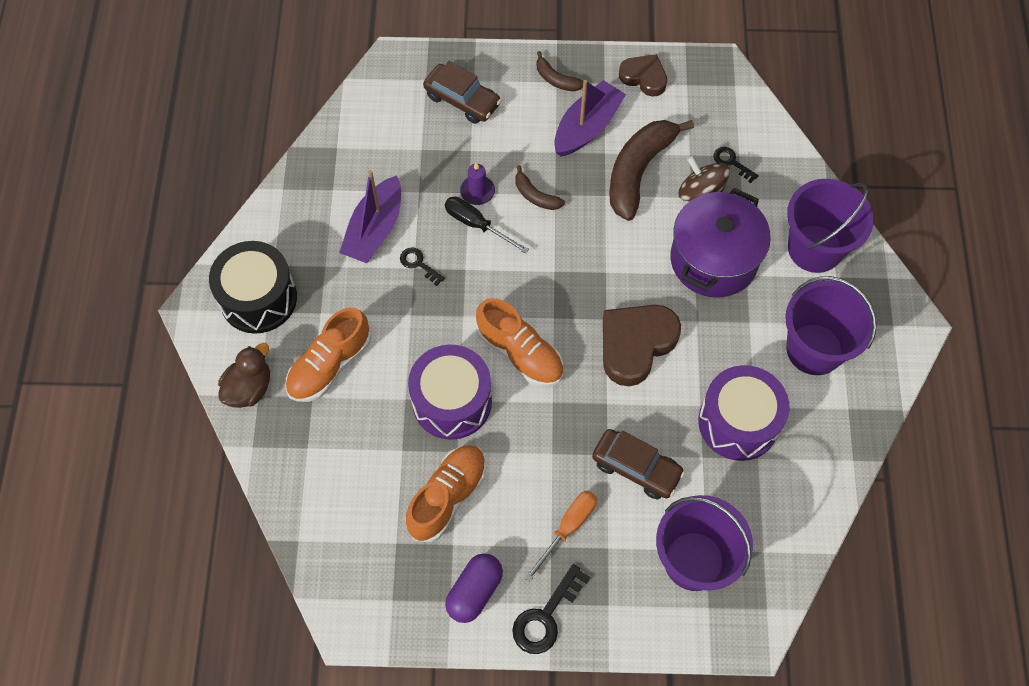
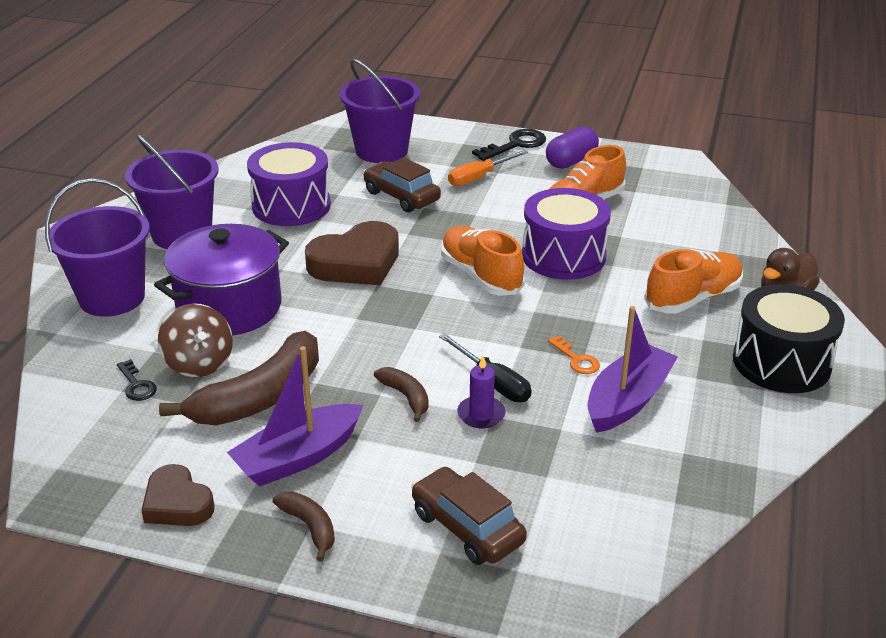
camera: 165 degrees left, 30 degrees down
(418, 264) = (576, 359): black key -> orange key

